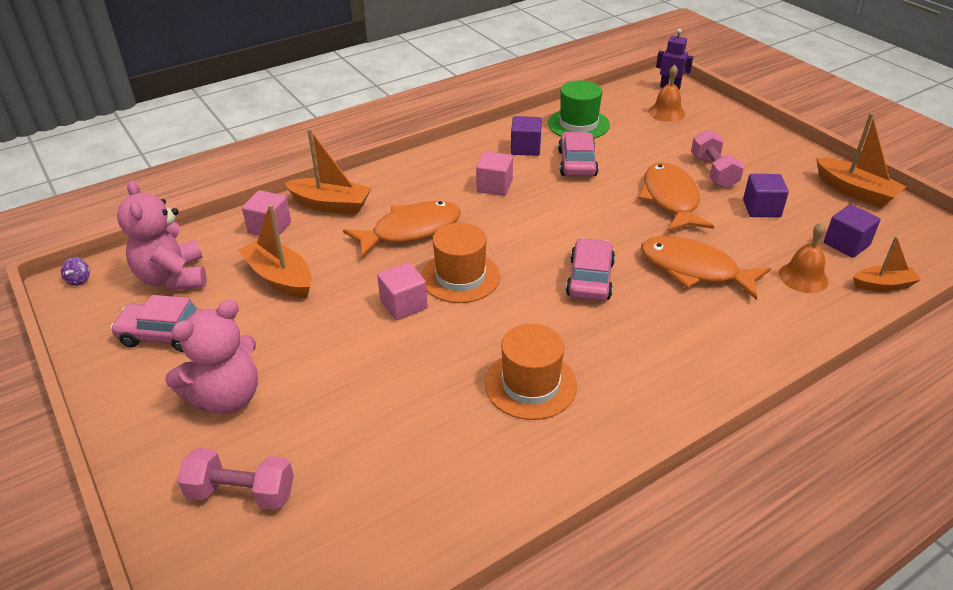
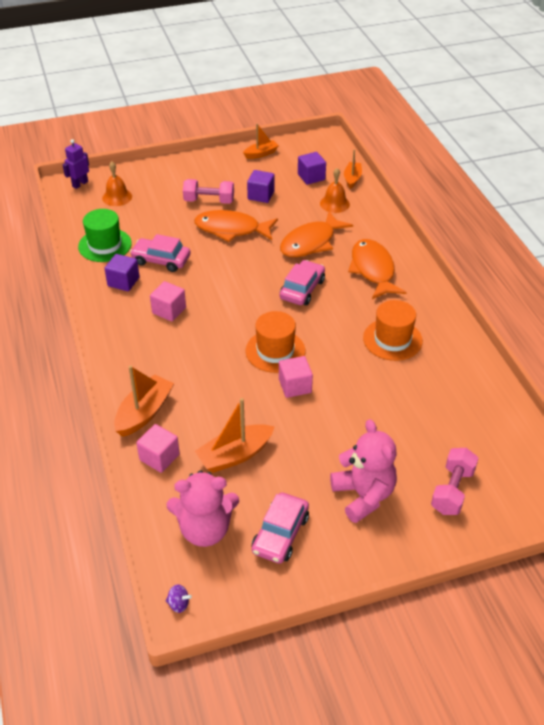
camera: 75 degrees left, 5 degrees up
(410, 230) = (206, 368): orange fish -> orange fish (373, 270)
(590, 279) = (302, 289): pink car -> pink car turned 90 degrees clockwise
(855, 191) = (261, 154): orange boat -> orange boat, size x0.64

